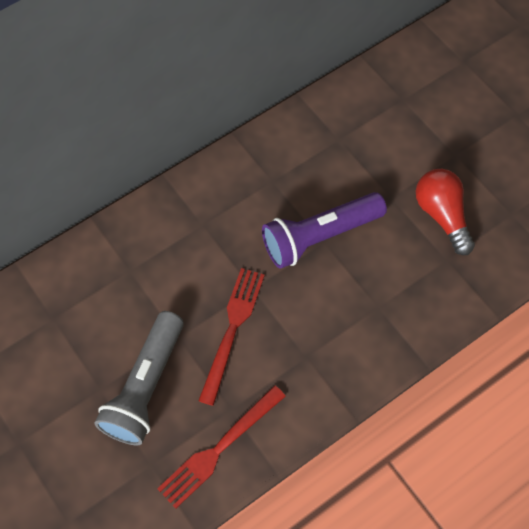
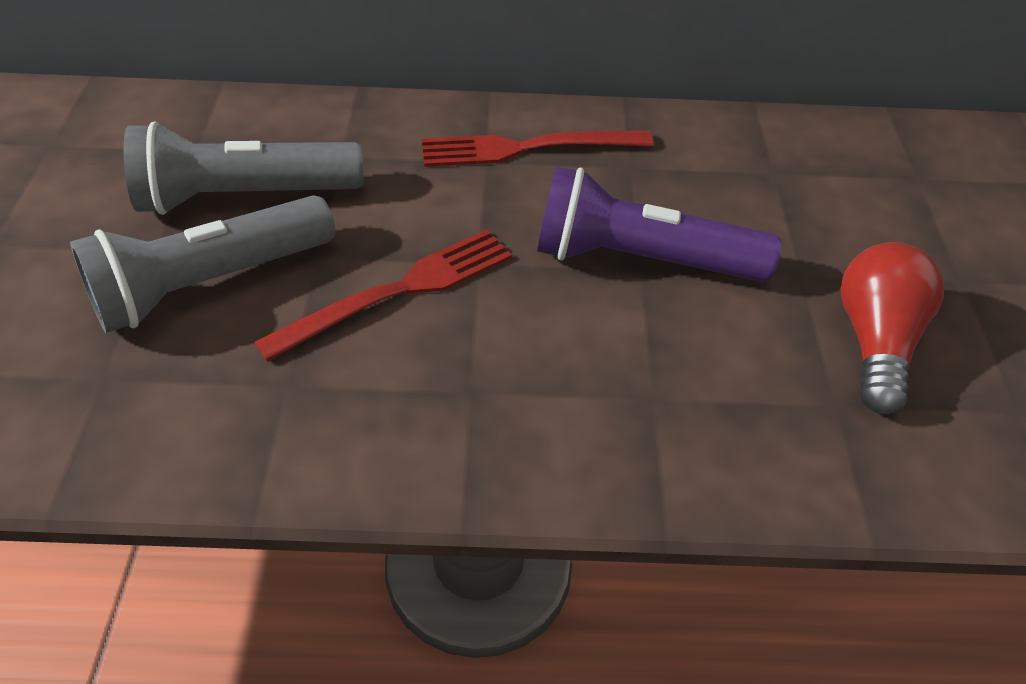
camera: 35 degrees right, 15 degrees down
(109, 328) = (244, 196): none -> grey flashlight
(219, 449) = (212, 424): red fork -> red fork (527, 148)

